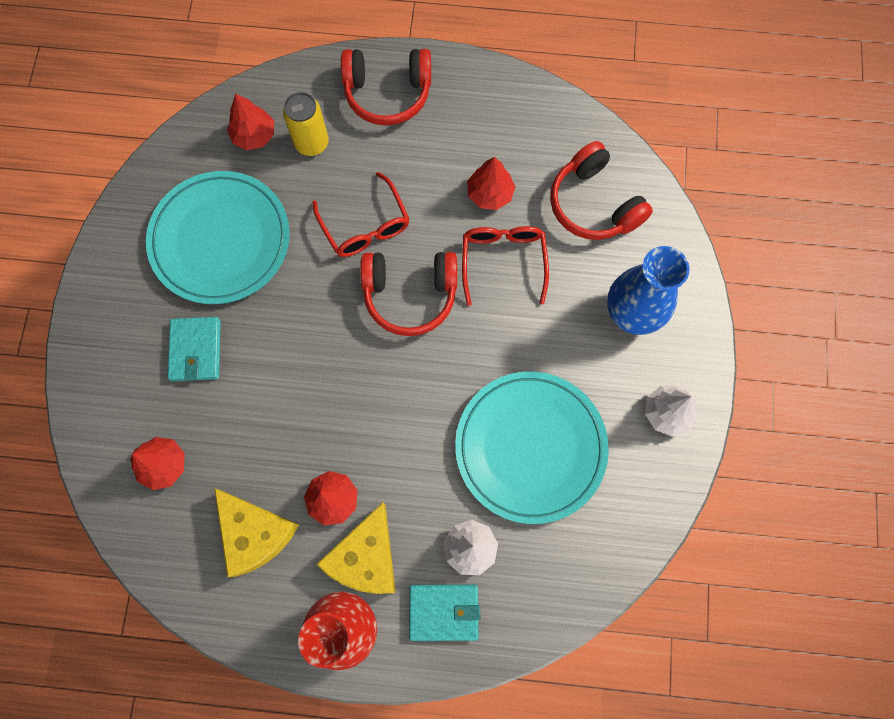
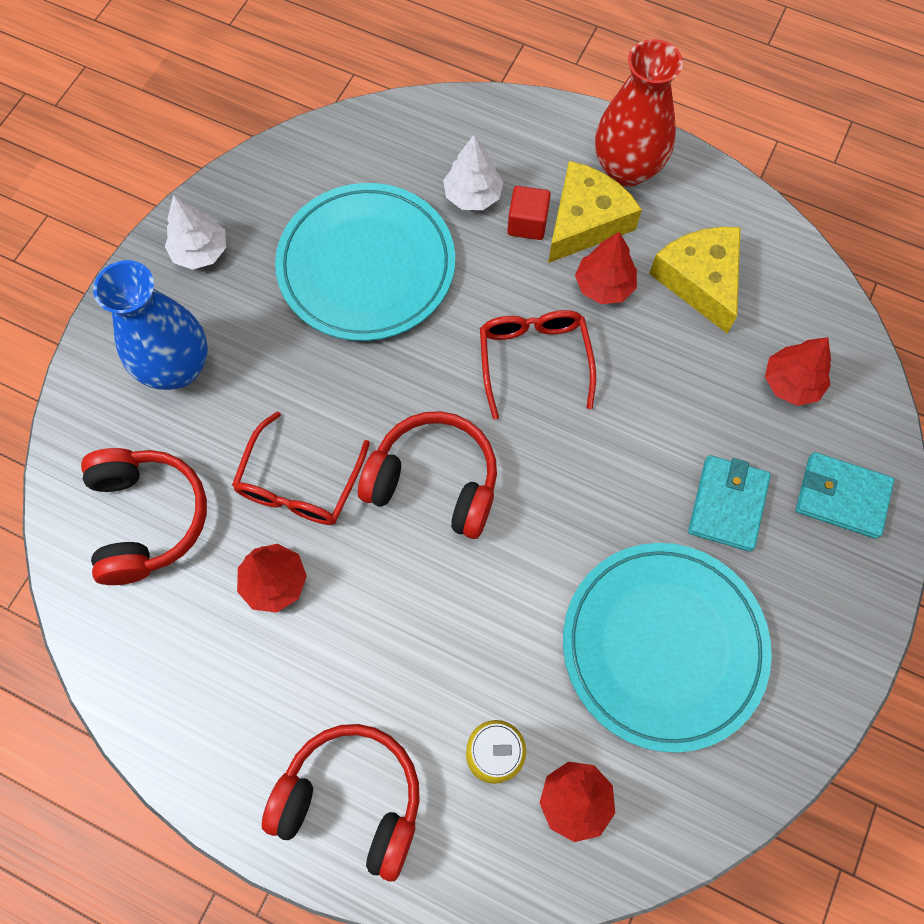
camera: 160 degrees left, 5 degrees down
(365, 225) = (459, 596): red glasses -> red glasses (534, 360)
(414, 536) = (527, 223): none -> red cube
(444, 611) = (522, 151): turquoise wallet -> turquoise wallet (841, 497)

